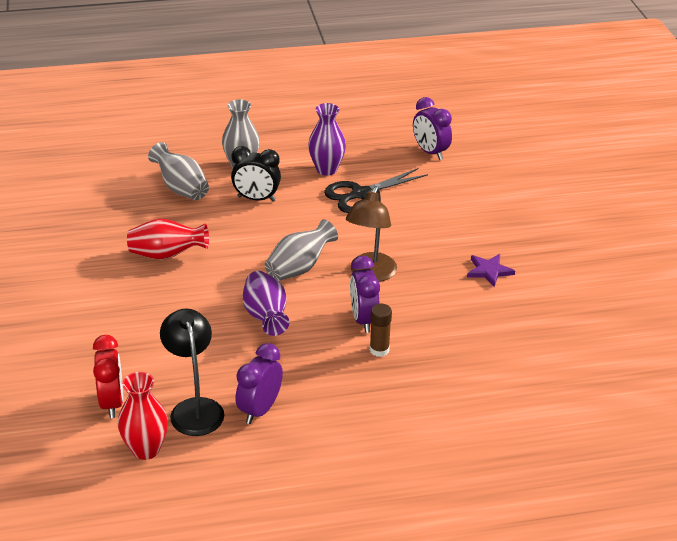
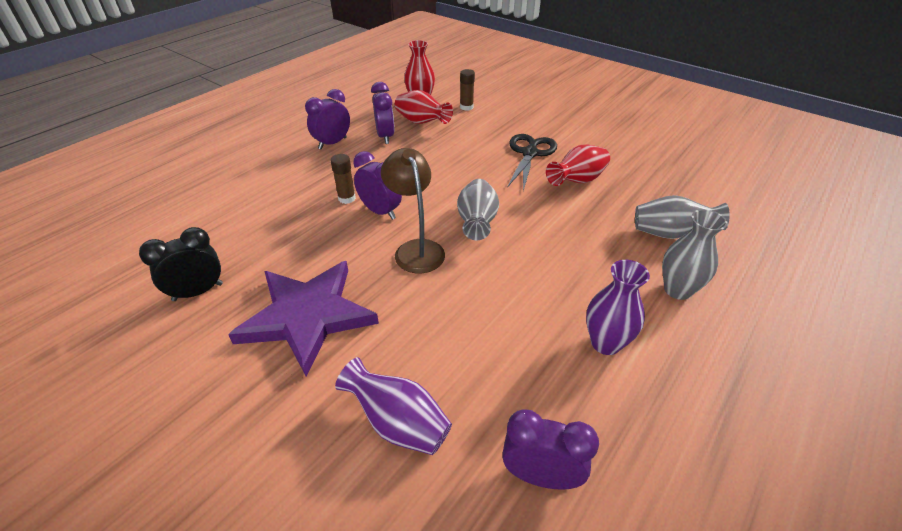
camera: 140 degrees right, 5 degrees up
(112, 403) = (466, 107): red clock -> brown glue stick
(194, 408) = (422, 122): black lamp -> red vase
(256, 199) = (603, 262): black clock -> black clock (198, 292)
(266, 317) = (450, 179): purple vase -> purple vase (398, 423)
(326, 435) = (332, 143): none -> purple clock
(361, 194) = (528, 332): black scissors -> black scissors (530, 153)
(489, 271) = (307, 316): purple star -> purple star, size x2.36

